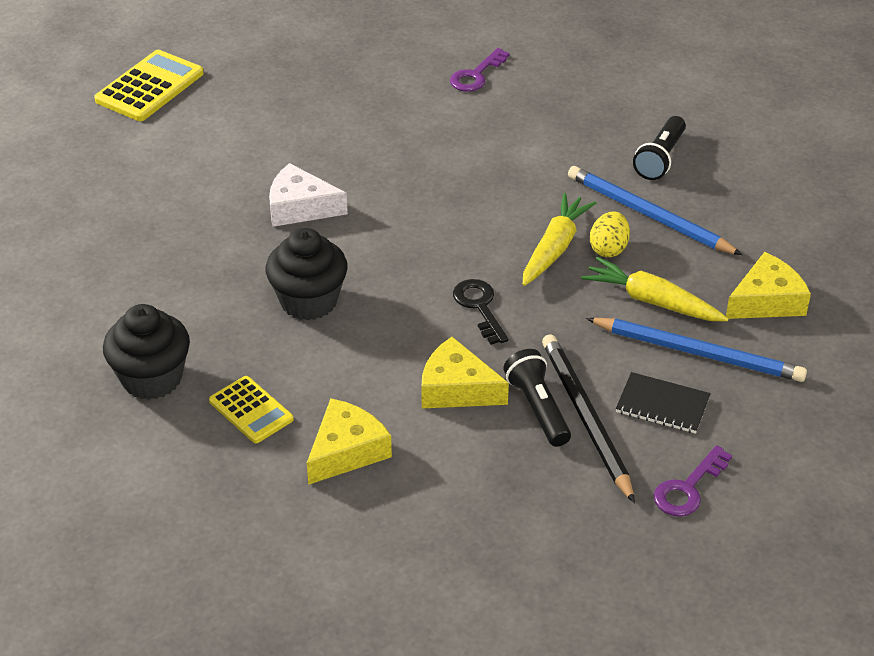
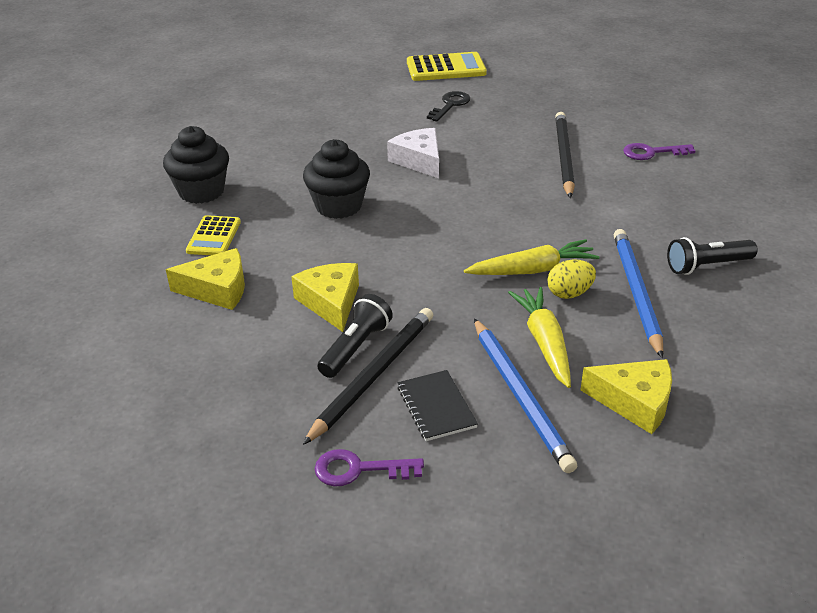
camera: 50 degrees right, 5 degrees down
(414, 123) = (563, 156): none -> black pencil
(479, 307) = (425, 270): black key -> black key (450, 105)

